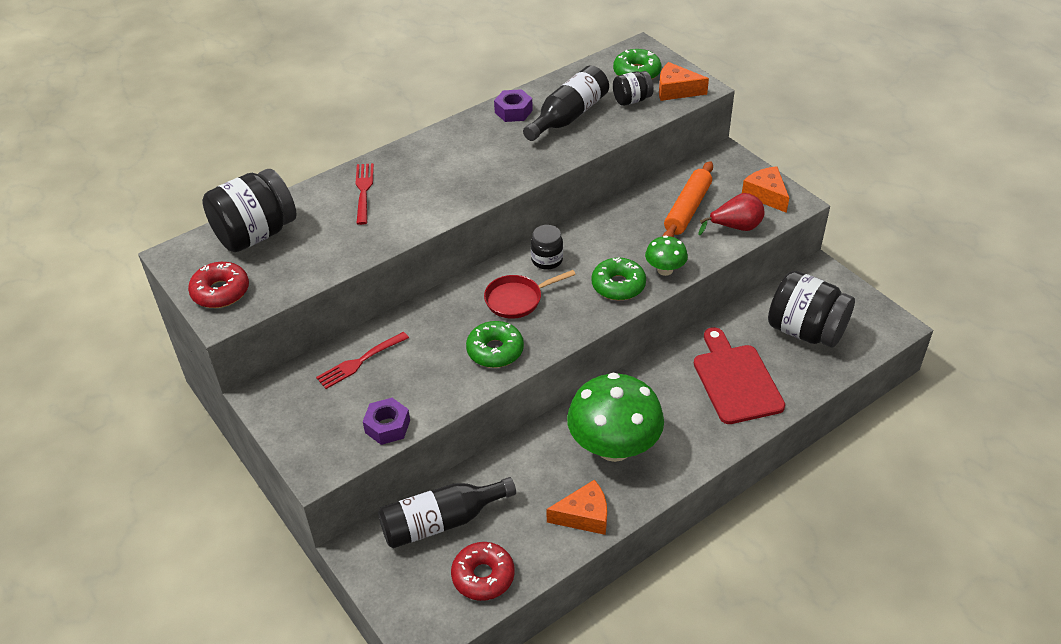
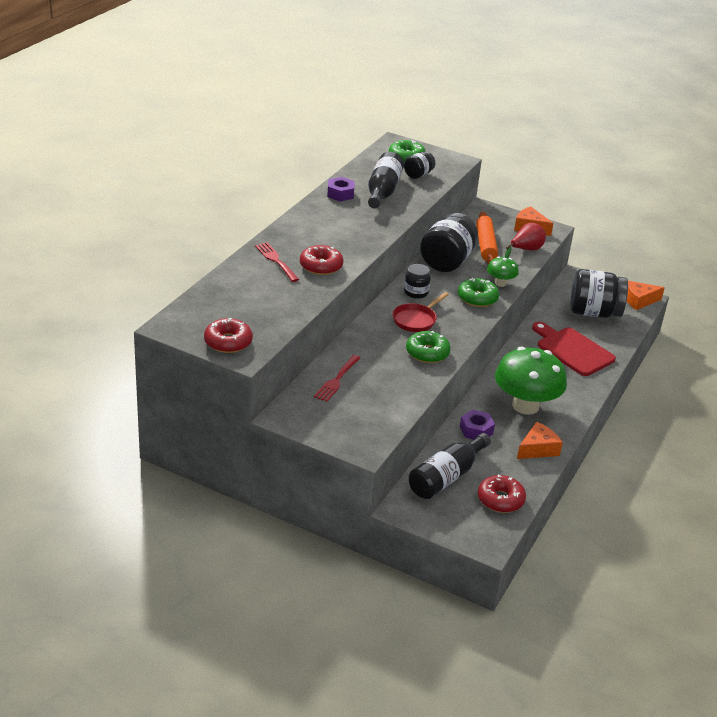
camera: 30 degrees left, 10 degrees down
(255, 234) = (219, 302): black jar -> black jar (447, 261)
(387, 426) = (392, 413): purple nut -> purple nut (476, 430)
(409, 209) = (321, 266): none -> red donut
(676, 90) = (443, 164): orange cheese -> orange cheese (639, 300)

